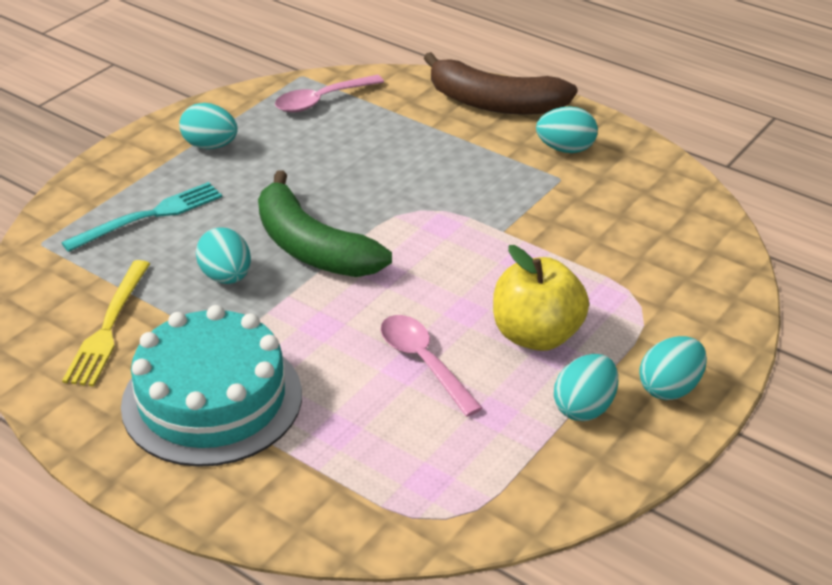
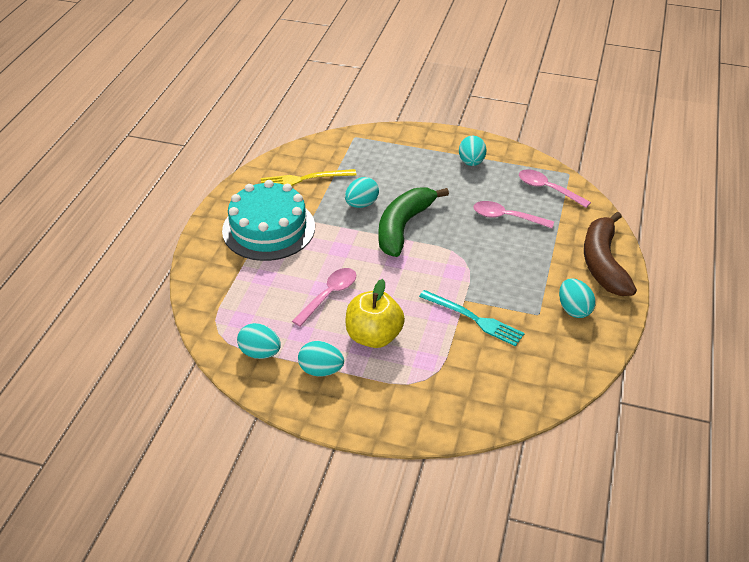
camera: 70 degrees right, 5 degrees up
(149, 216) = (396, 162): turquoise fork -> turquoise fork (474, 319)
(356, 150) = (506, 217): none -> pink spoon
(670, 388) = (354, 406): turquoise egg -> turquoise egg (260, 353)

